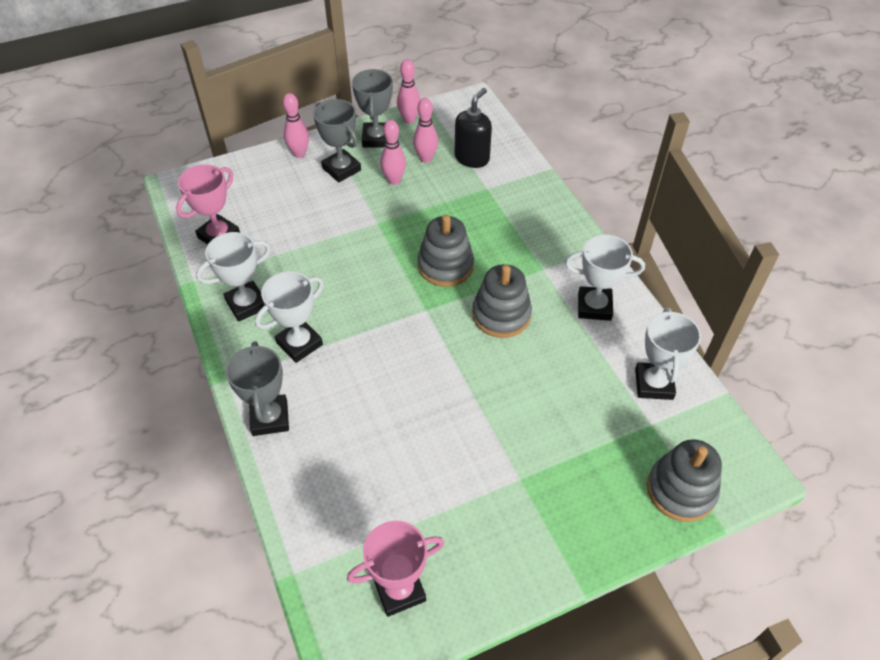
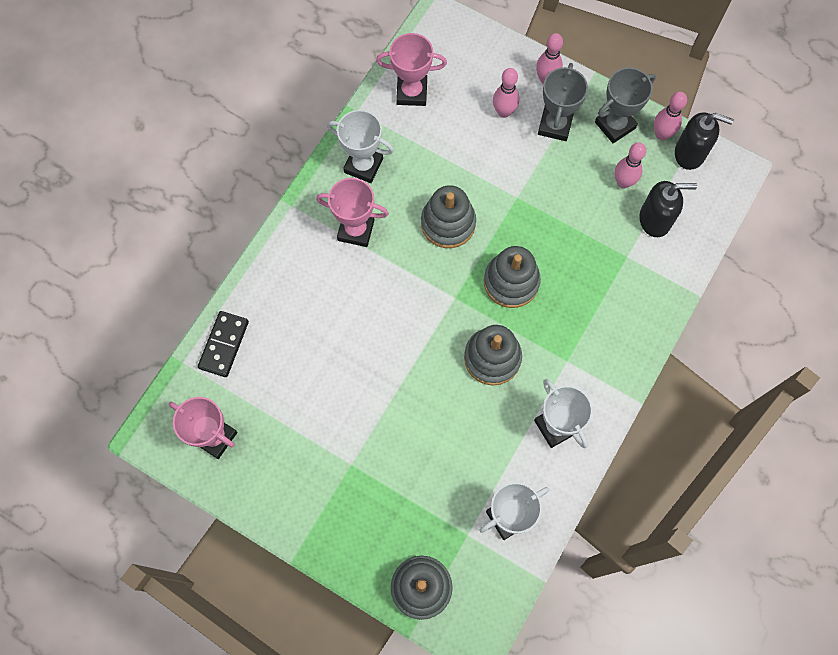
camera: 55 degrees right, 20 degrees up
(270, 418) = (281, 259): grey trophy -> none
(299, 344) = (356, 230): white trophy -> pink trophy
(310, 520) = (224, 345): none -> black domino
(356, 277) = (448, 223): none -> grey stacking toy
(394, 180) = (575, 175): pink bowling pin -> pink bowling pin (504, 112)
(438, 114) = (690, 153): none -> black soap dispenser

